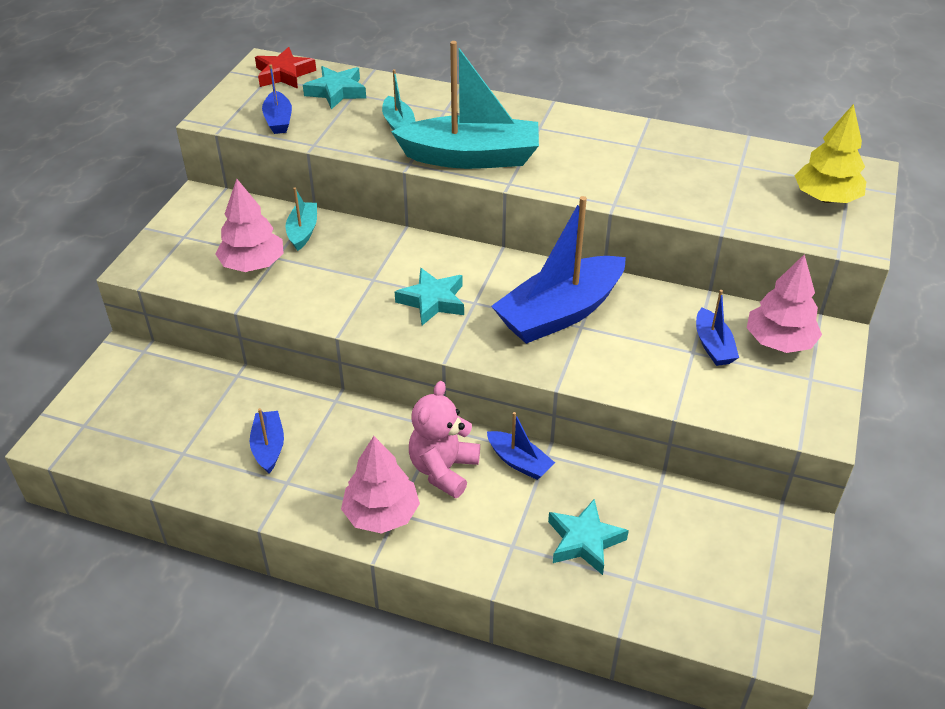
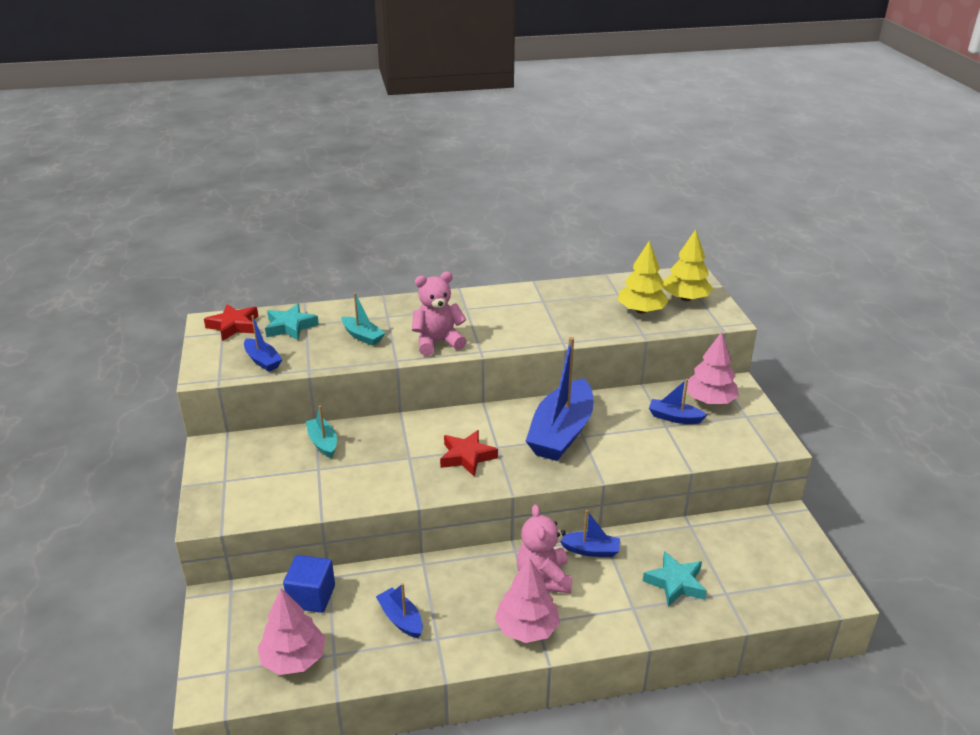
camera: 30 degrees left, 10 degrees down
(207, 388) = (311, 597): none -> blue cube
(253, 264) = (304, 480): pink tree -> pink tree (294, 658)
(432, 301) = (467, 457): turquoise star -> red star
(471, 157) = (437, 342): turquoise boat -> pink teddy bear
(713, 346) = (674, 417): blue boat -> blue boat turned 150 degrees clockwise
(750, 196) = (641, 310): none -> yellow tree

